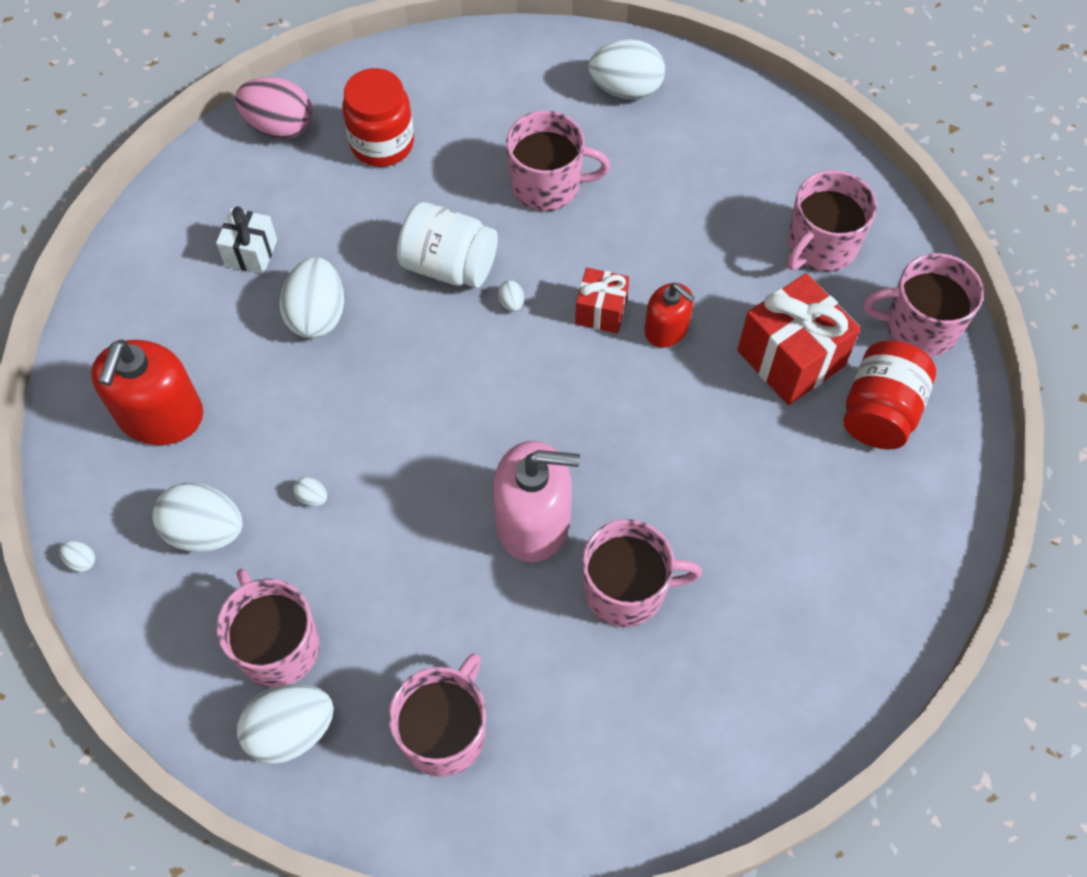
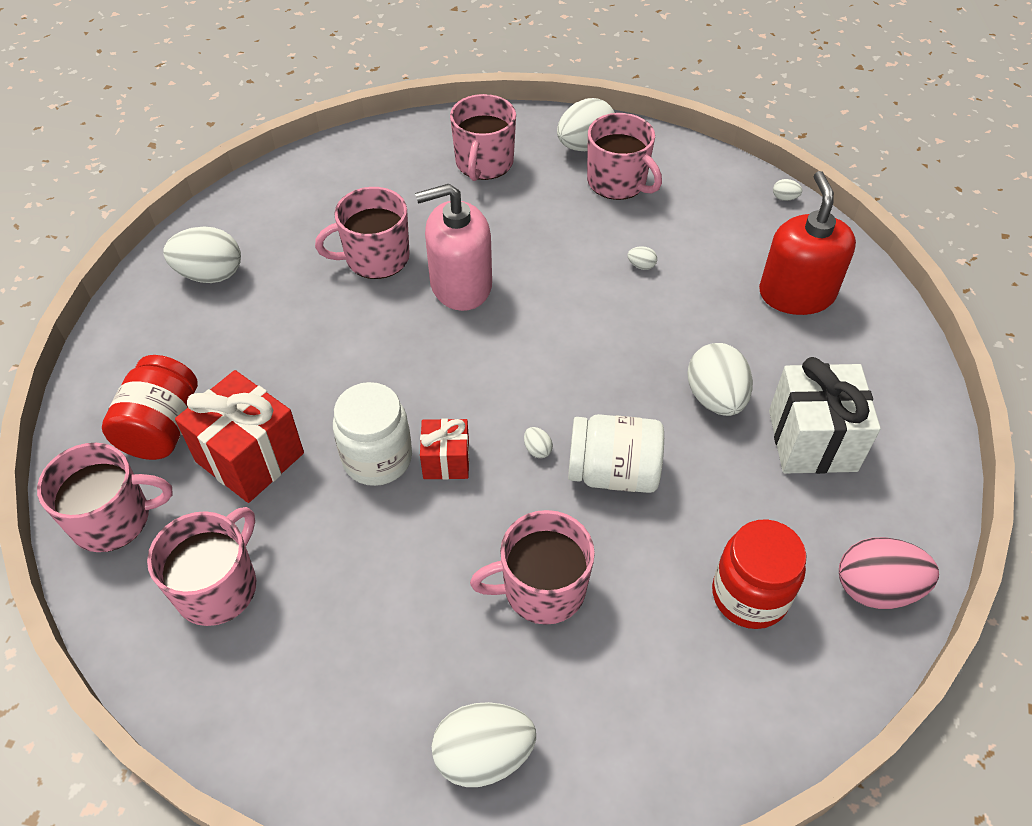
camera: 165 degrees right, 10 degrees down
(205, 531) = (709, 230): white egg -> white egg (210, 274)
(251, 253) = (812, 440): white gift -> white gift, size x1.76
(666, 329) = (377, 458): red soap dispenser -> white jar

